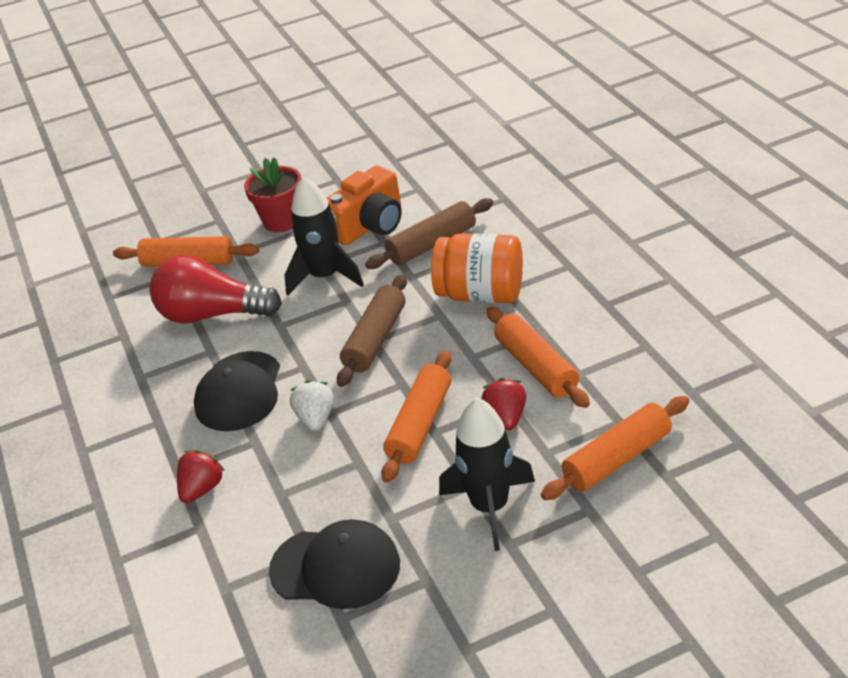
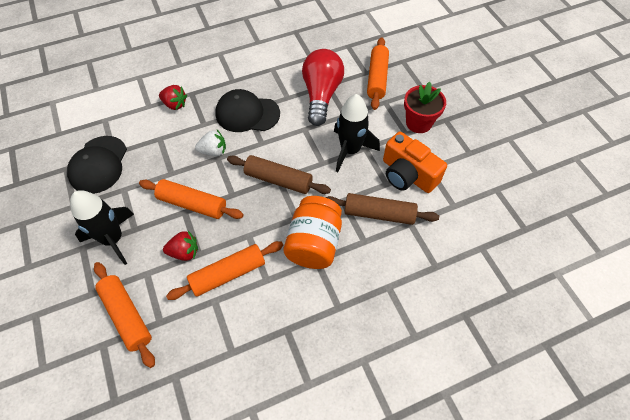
camera: 85 degrees right, 20 degrees up
(432, 244) = (379, 214): brown rolling pin -> brown rolling pin turned 45 degrees counterclockwise

